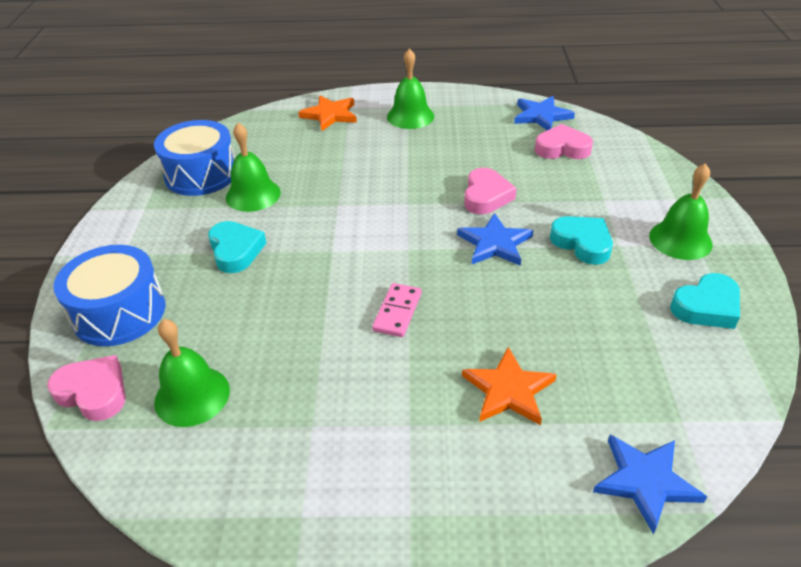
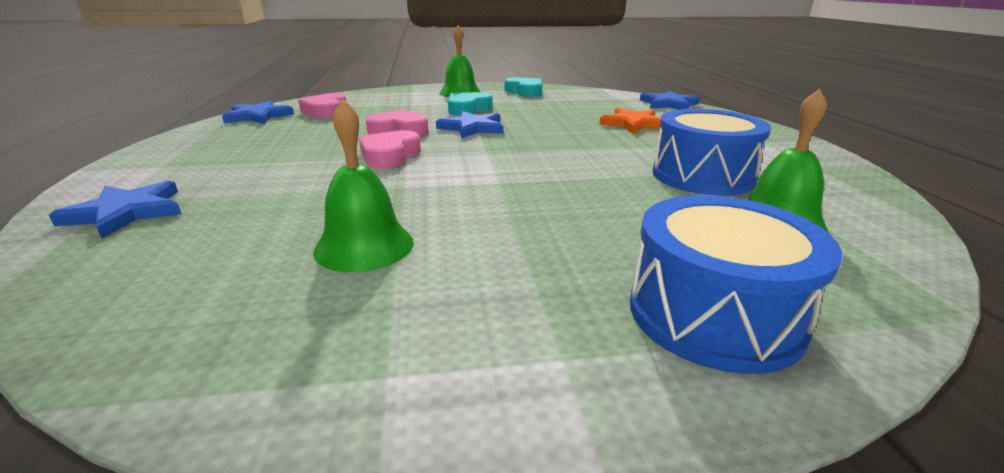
camera: 100 degrees left, 15 degrees down
(94, 392) = (867, 292): pink heart -> pink heart (389, 156)
(201, 174) = (262, 317): blue drum -> blue drum (702, 176)
(236, 251) = (515, 238): turquoise heart -> none
(330, 115) = (126, 212): orange star -> blue star
(397, 312) = (579, 152): pink domino -> none
(410, 116) = (196, 163): green bell -> none

